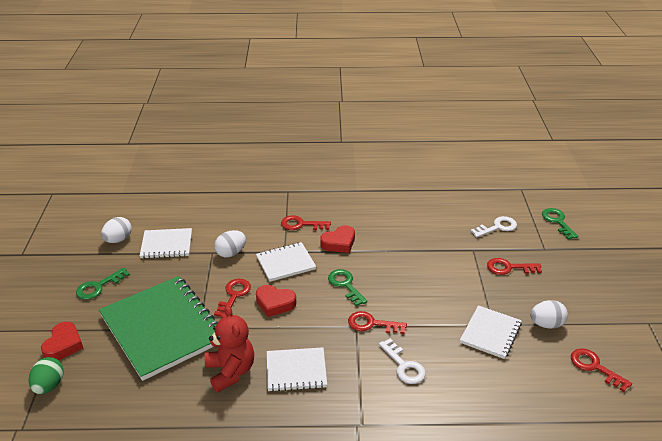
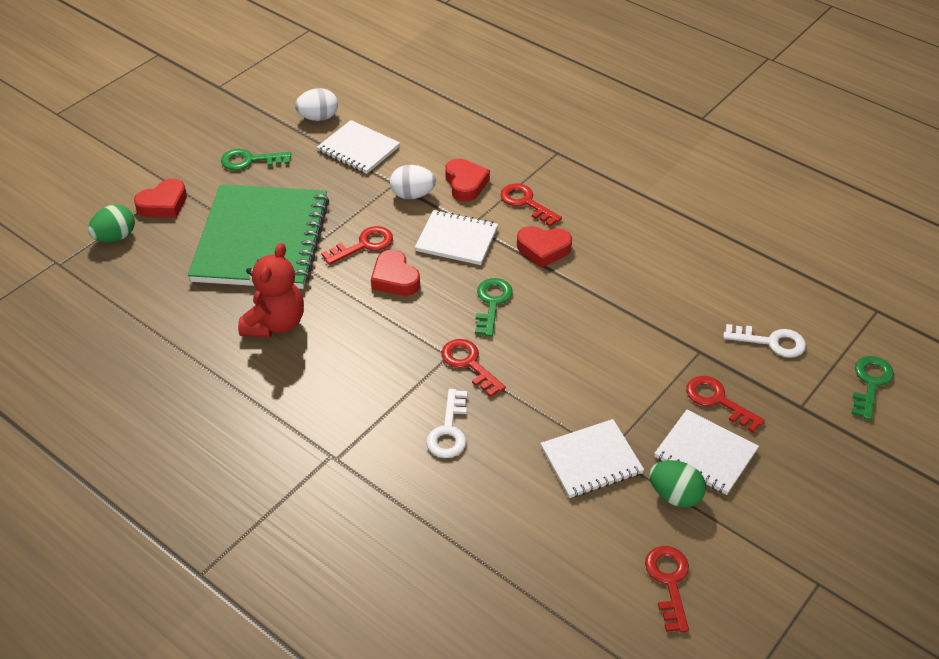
camera: 40 degrees right, 10 degrees up
(255, 231) = (465, 184): none -> red heart
(296, 370) = (336, 363): white notebook -> white notebook (705, 453)
(546, 324) = (675, 495): white egg -> green egg

